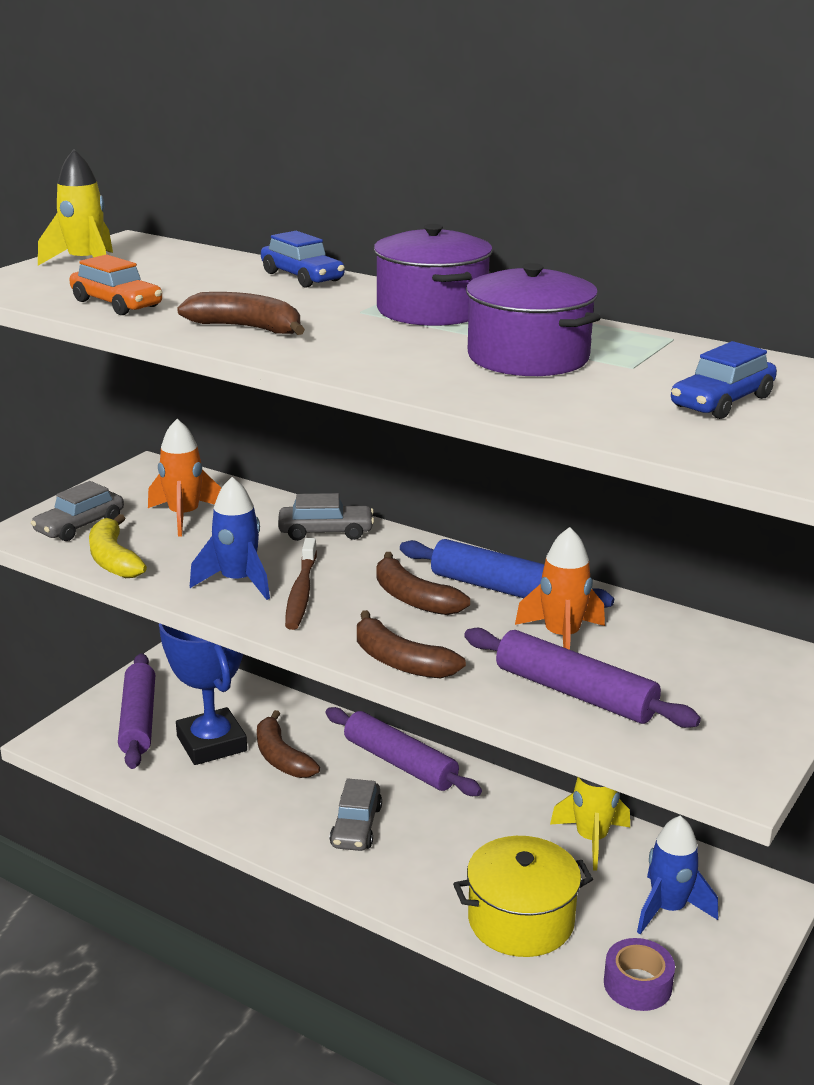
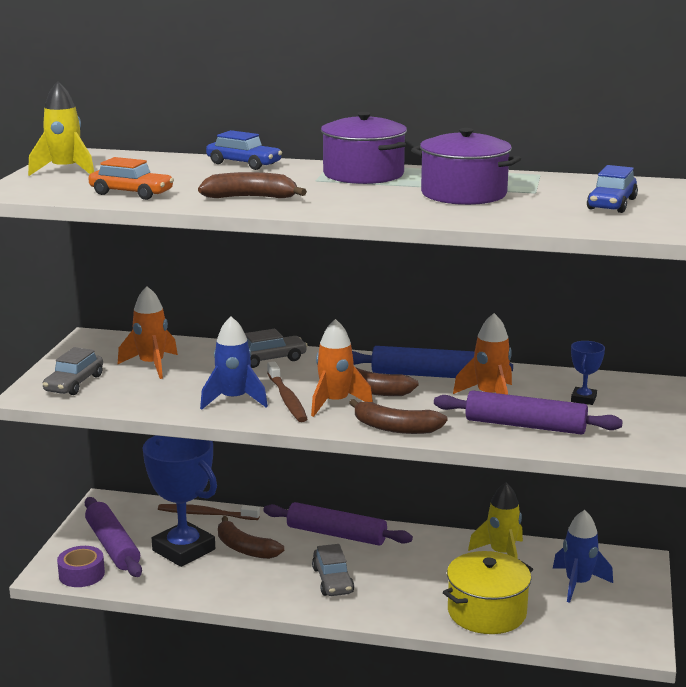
camera: 20 degrees left, 5 degrees down
(113, 559) = (124, 401): yellow banana -> none
(266, 701) = (206, 514): none -> brown toothbrush
(355, 609) = (335, 403): none -> orange rocket
(637, 984) = (586, 631): purple tape -> purple tape (81, 574)
(688, 667) = (583, 399): none -> blue trophy

